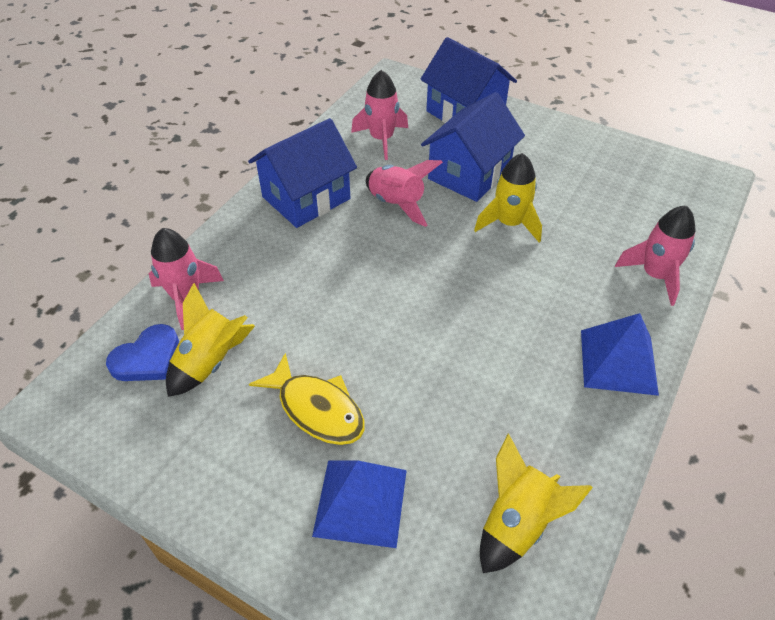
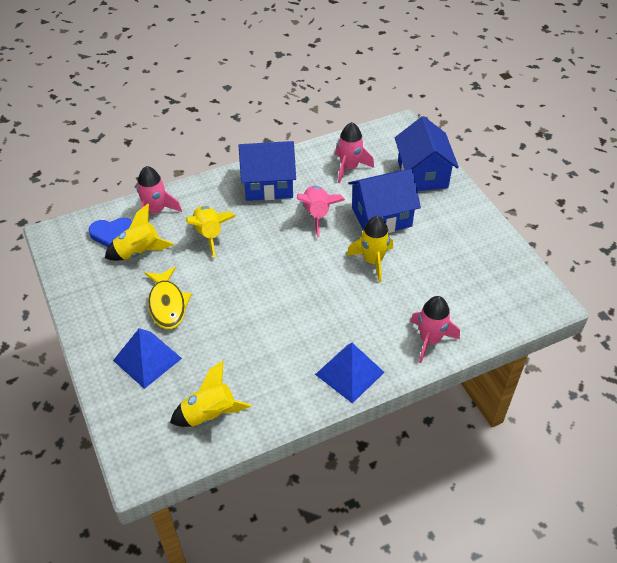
camera: 35 degrees right, 0 degrees up
(288, 290) = (209, 234): none -> yellow rocket

